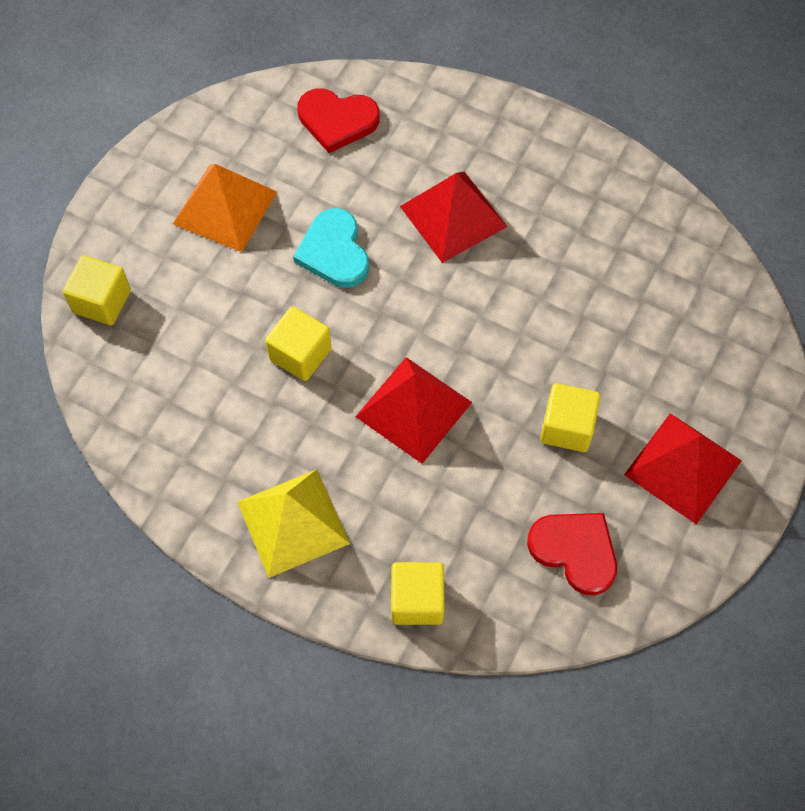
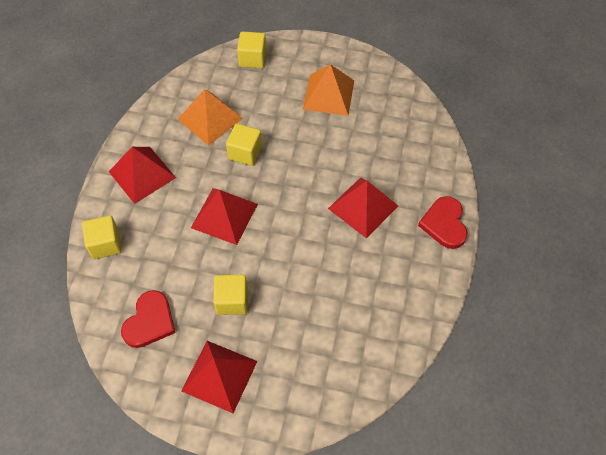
camera: 75 degrees right, 5 degrees down
(211, 394) = (210, 118): none -> orange pyramid
(293, 522) = (142, 174): yellow pyramid -> red pyramid
(334, 252) = (317, 152): turquoise heart -> none
(337, 120) = (408, 132): red heart -> red heart (444, 224)

